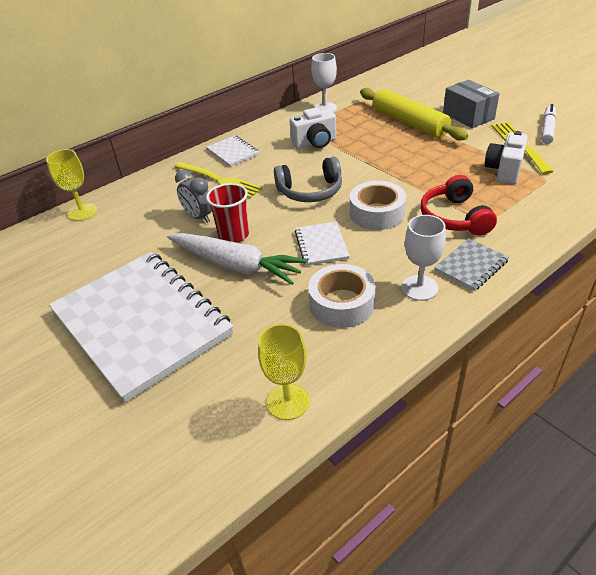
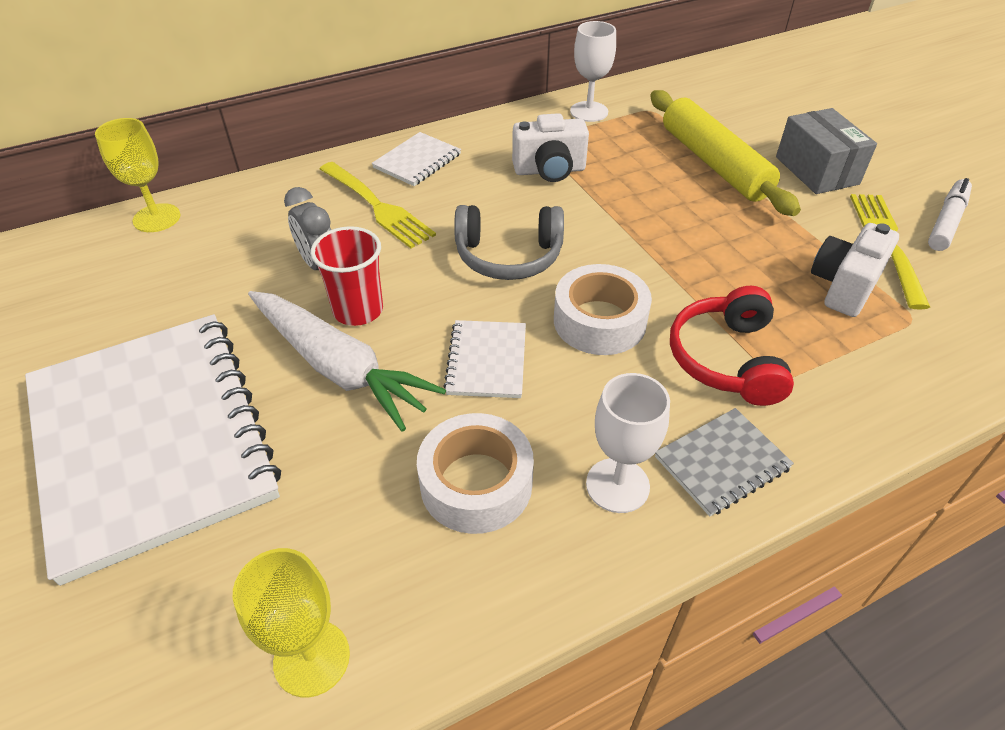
camera: 10 degrees right, 5 degrees up
(232, 152) = (417, 161): white notebook -> white notebook turned 60 degrees clockwise

